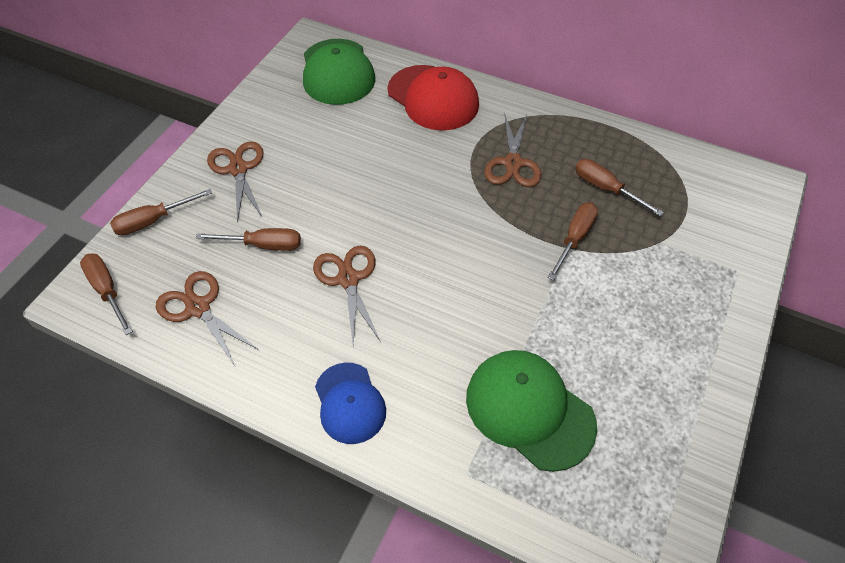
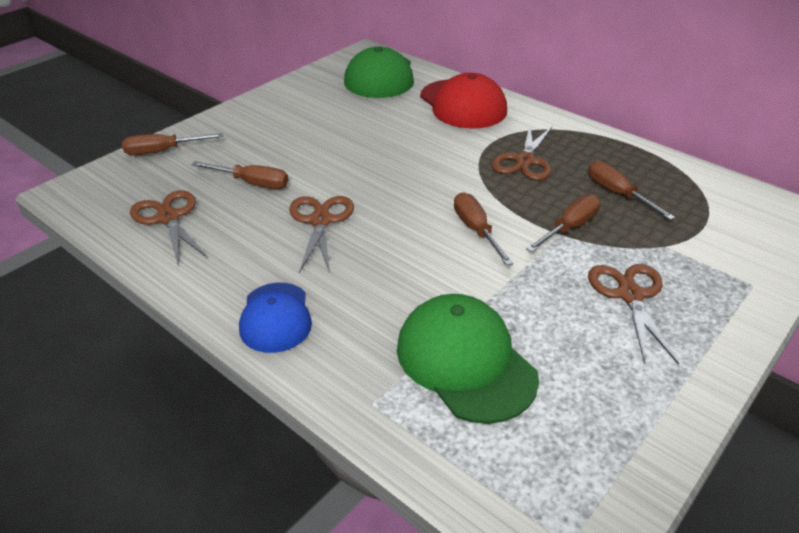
camera: 15 degrees right, 15 degrees down
(107, 290) = (95, 192): brown screwdriver -> brown screwdriver (476, 230)
(238, 169) = (257, 128): brown scissors -> brown scissors (630, 295)

